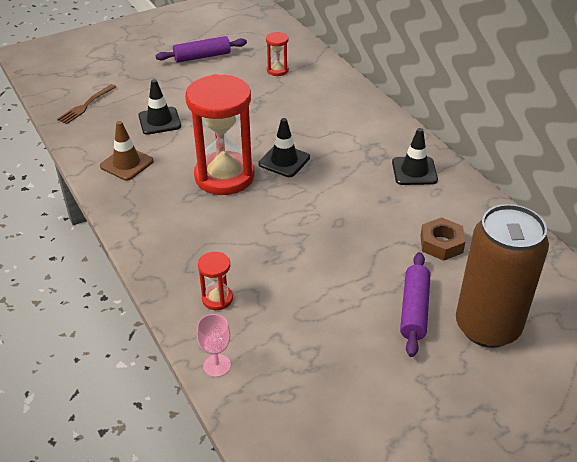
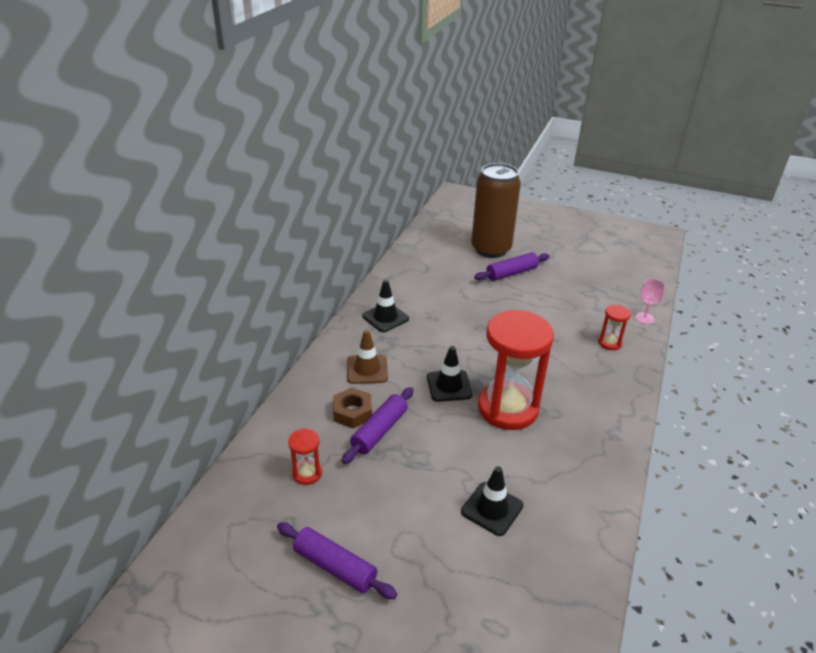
camera: 130 degrees left, 5 degrees down
(86, 105) = (543, 605): brown fork -> none
(126, 164) = (572, 483): brown traffic cone -> brown traffic cone (367, 369)
(278, 109) = (379, 431): none -> purple rolling pin
(441, 244) = (447, 282): brown nut -> brown nut (352, 412)

